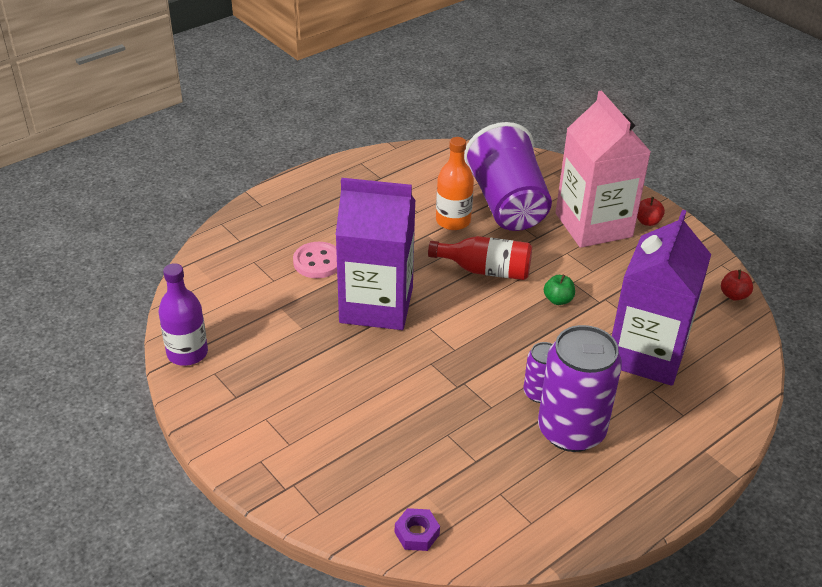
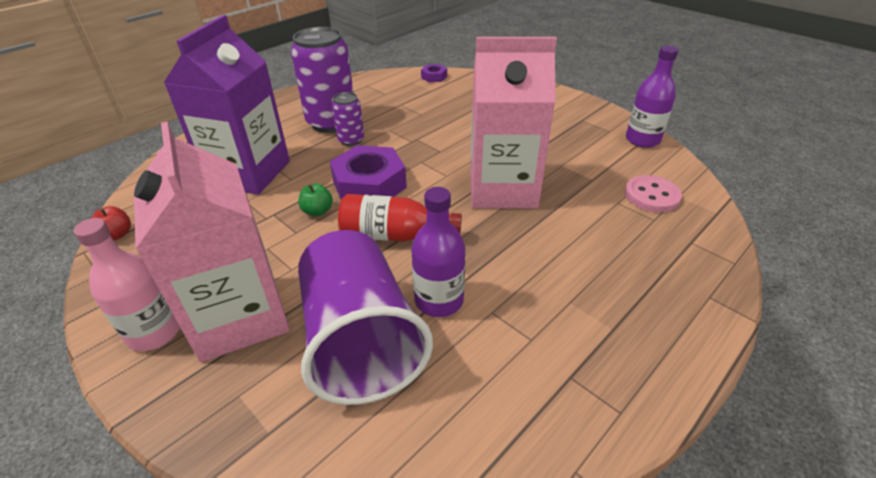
camera: 175 degrees right, 0 degrees up
(318, 262) = (585, 225): pink button -> pink button (652, 196)
(376, 305) = (502, 189): purple carton -> pink carton
(453, 221) = (439, 300): orange bottle -> purple bottle
(511, 324) = (369, 184): none -> purple nut
(647, 221) = (154, 332): red apple -> pink bottle

